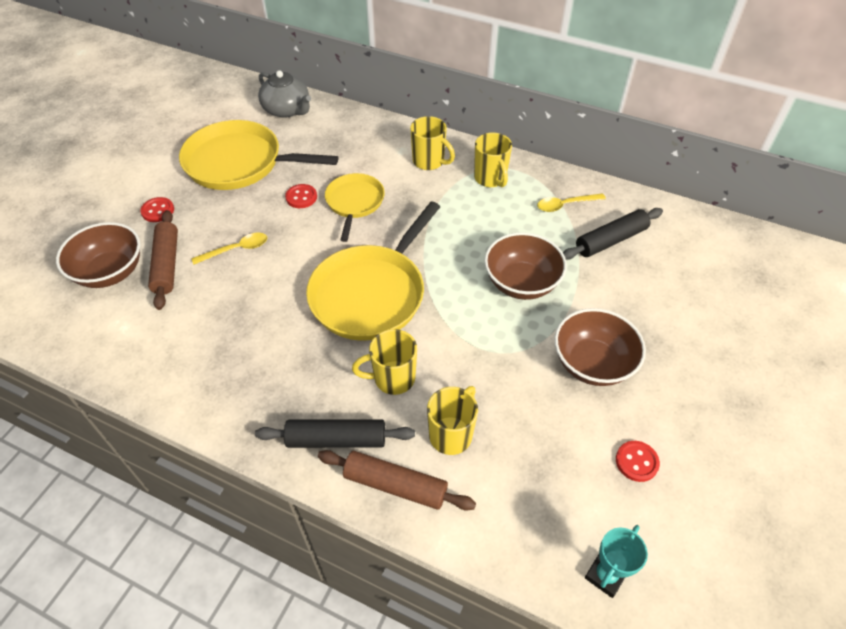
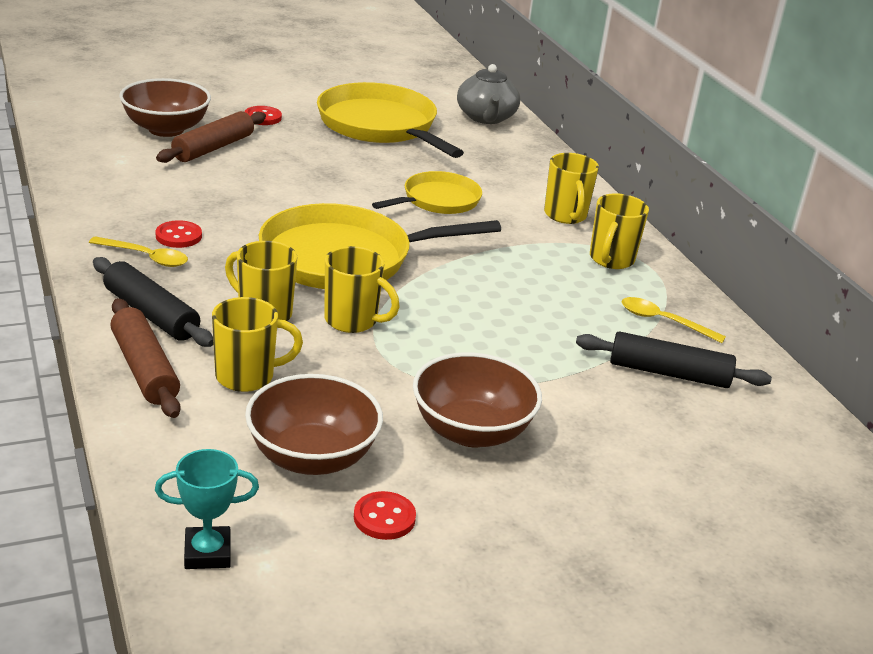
camera: 40 degrees right, 20 degrees down
(236, 249) = (281, 170): yellow spoon -> yellow spoon (145, 257)
(301, 197) = (395, 172): red button -> red button (178, 236)
(441, 339) = (352, 321): none -> yellow mug
(521, 283) = (503, 338): brown bowl -> brown bowl (312, 457)

